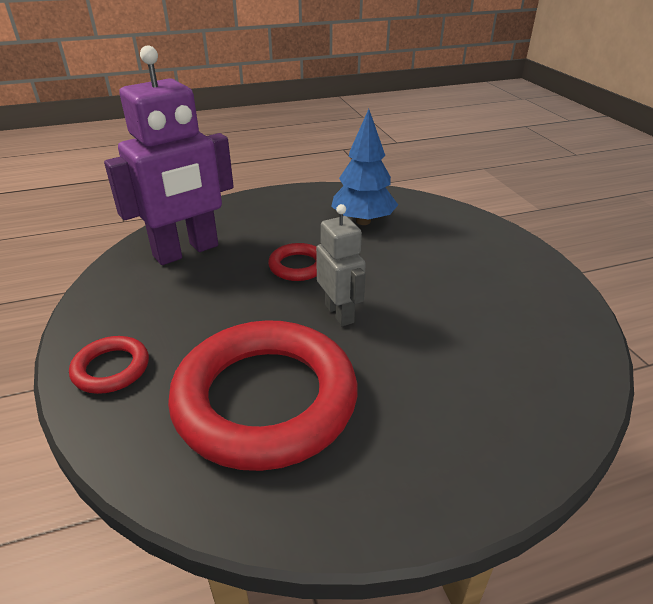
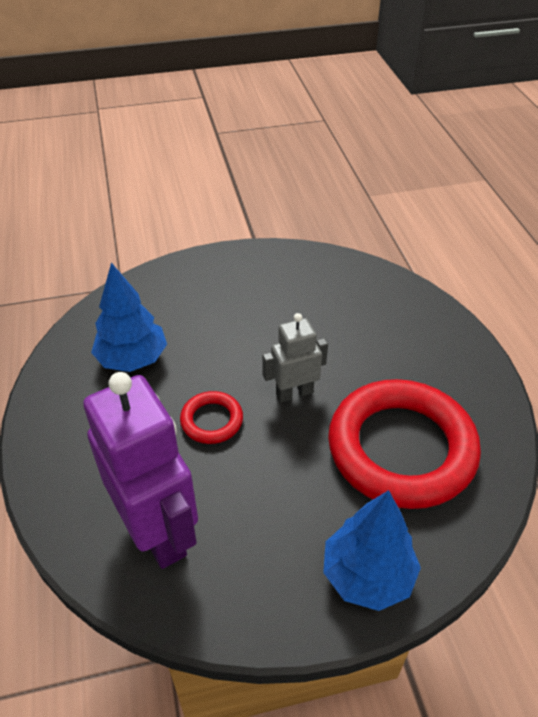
camera: 85 degrees left, 10 degrees up
(111, 368) = (367, 575): red ring -> blue tree

